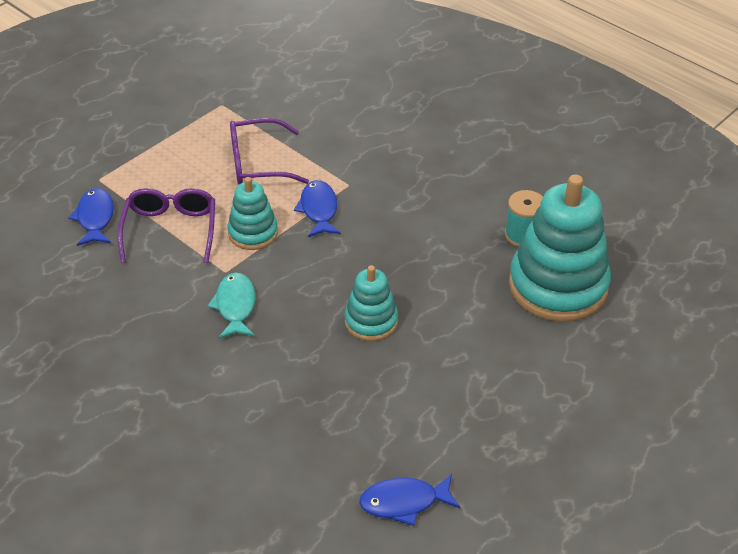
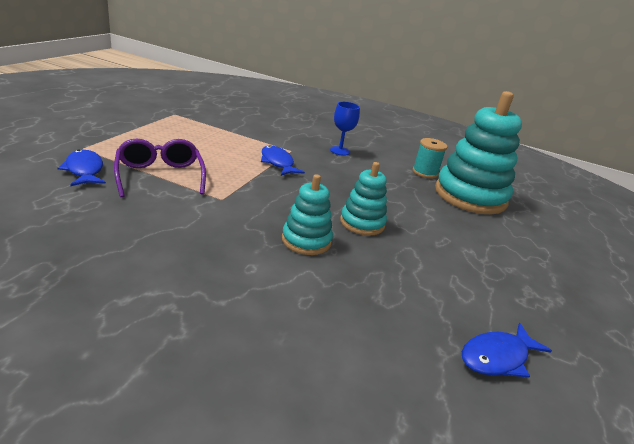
camera: 25 degrees left, 15 degrees down
(235, 306) = (242, 220): turquoise fish -> none
(253, 233) = (233, 176): turquoise stacking toy -> turquoise stacking toy (306, 240)
(257, 163) = (216, 140): purple glasses -> none
(419, 186) = (340, 151): none -> blue goblet

